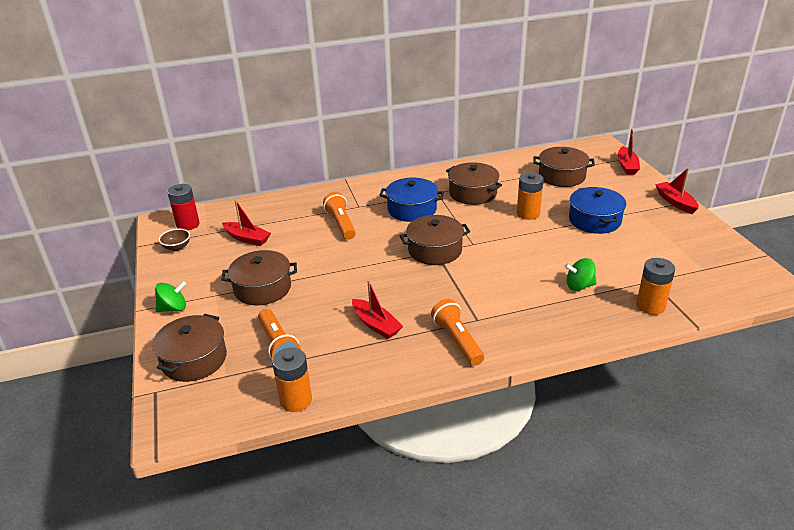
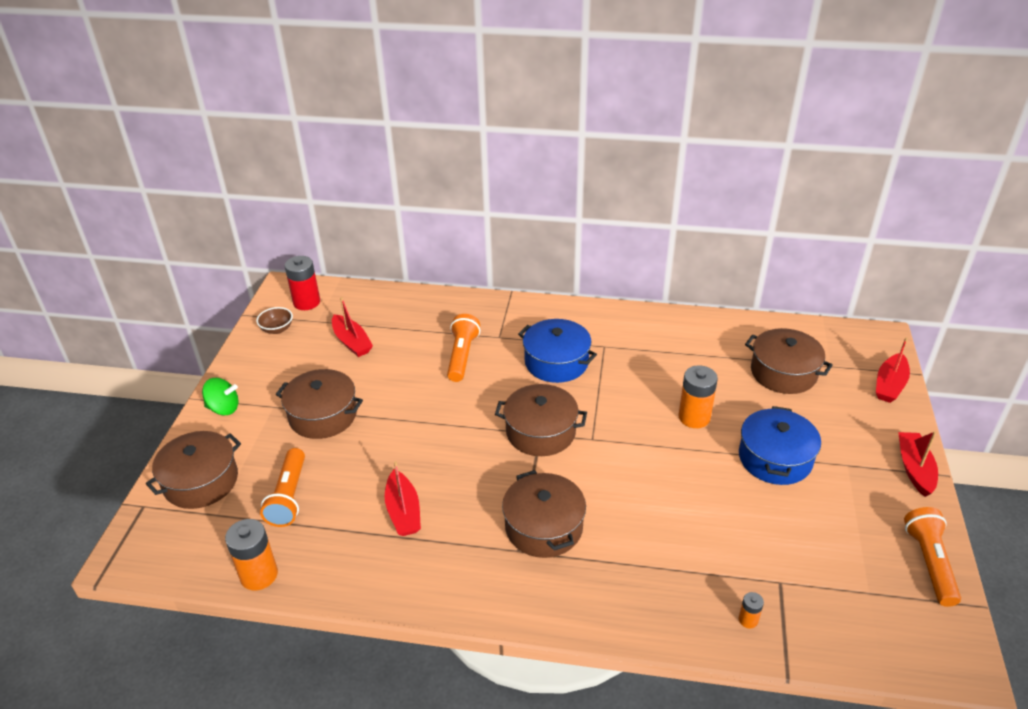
camera: 25 degrees right, 5 degrees up
(457, 341) = (475, 570): orange flashlight -> orange flashlight (929, 563)
(472, 193) = (647, 362): brown pot -> brown pot (543, 527)
(579, 286) = (677, 552): green spinning top -> none
(650, 306) = (748, 620): orange battery -> orange battery, size x0.49

